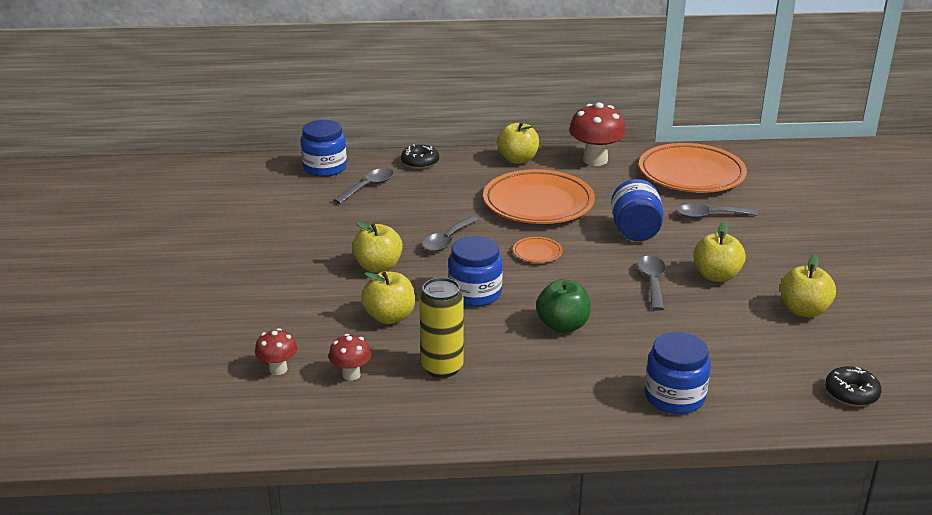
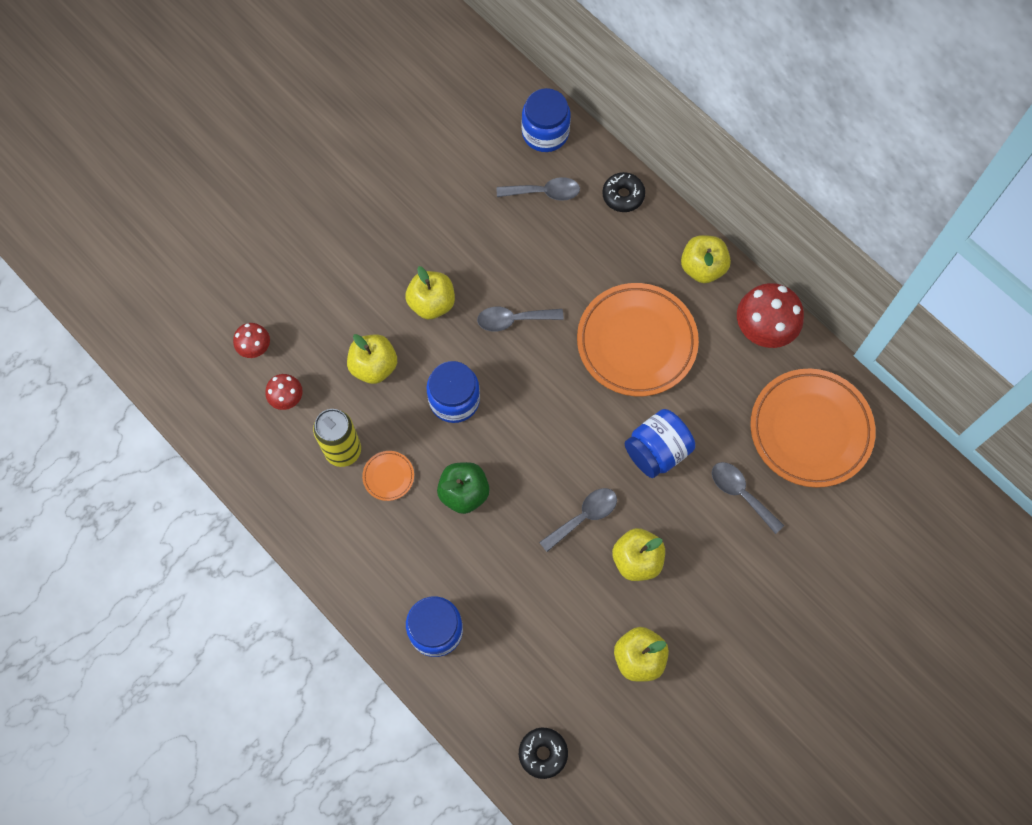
camera: 50 degrees right, 40 degrees up
(537, 253) = (554, 400): orange plate -> orange plate (388, 476)

